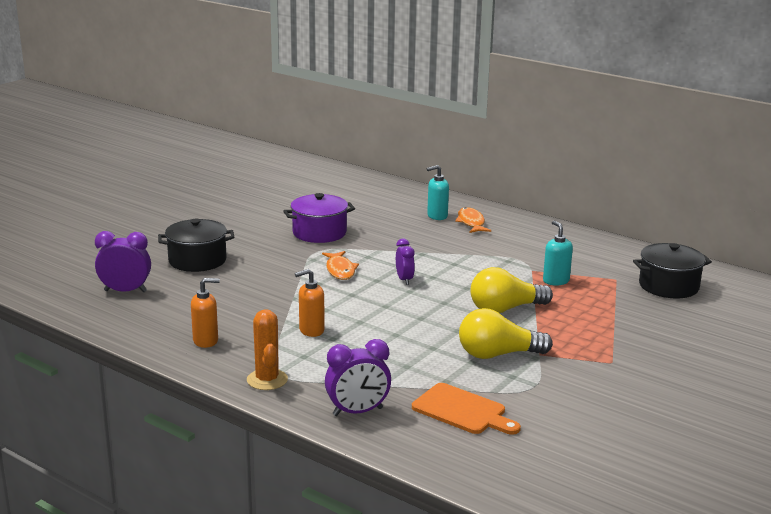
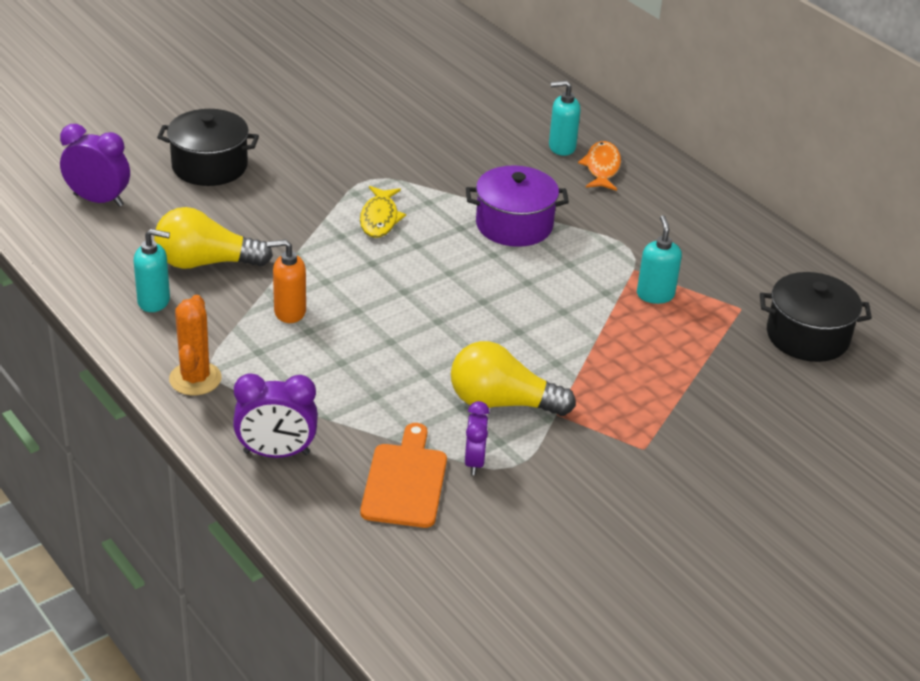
camera: 15 degrees right, 15 degrees up
(206, 341) = (154, 301): orange soap dispenser -> turquoise soap dispenser
(319, 233) = (388, 148): purple pot -> purple pot (514, 225)
(340, 270) = (380, 218): orange fish -> yellow fish
(404, 280) = (454, 251): purple clock -> purple clock (474, 462)
(462, 410) = (405, 481): orange cutting board -> orange cutting board turned 135 degrees counterclockwise
(505, 309) = (557, 329): yellow light bulb -> yellow light bulb (206, 263)

